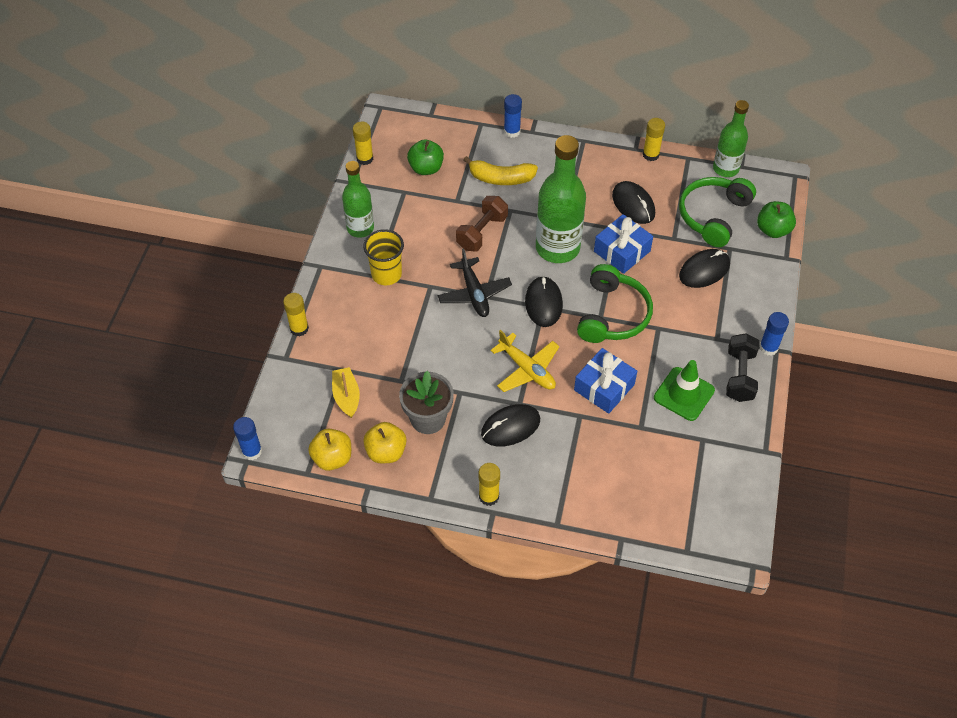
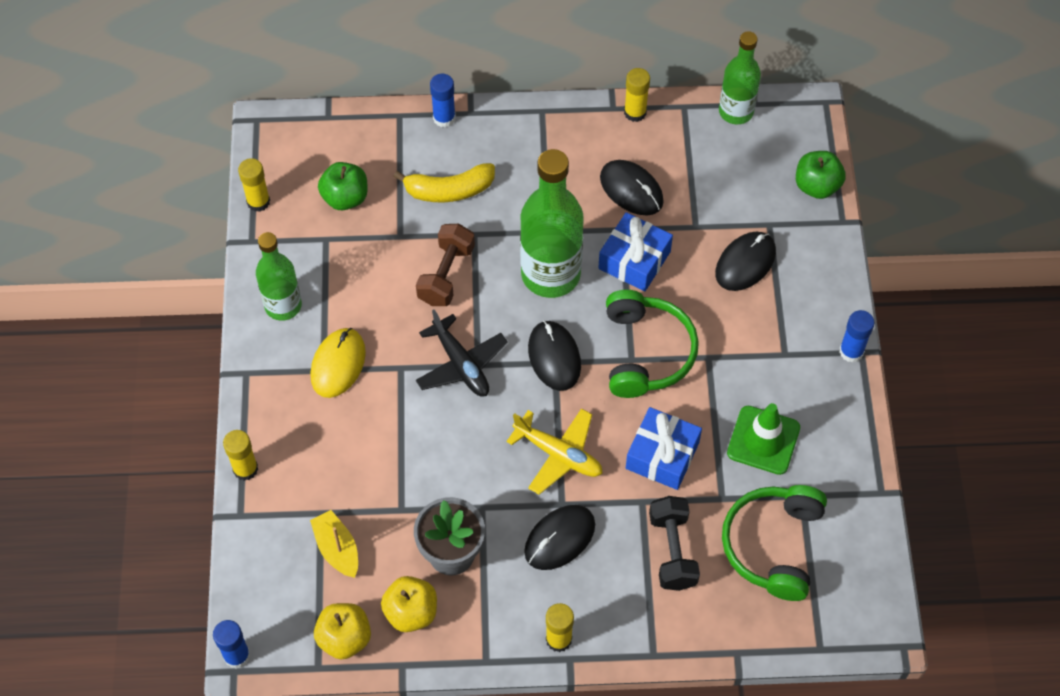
camera: 15 degrees left, 5 degrees up
(386, 274) = (338, 364): yellow cup -> yellow mouse
(713, 215) = (737, 183): green headphones -> green headphones (773, 545)
(739, 376) = (825, 398): black dumbbell -> black dumbbell (672, 551)

